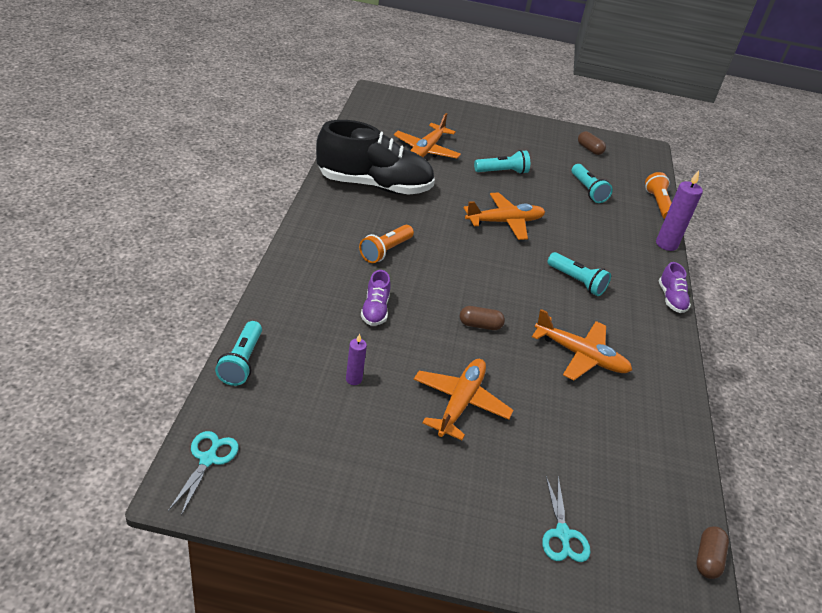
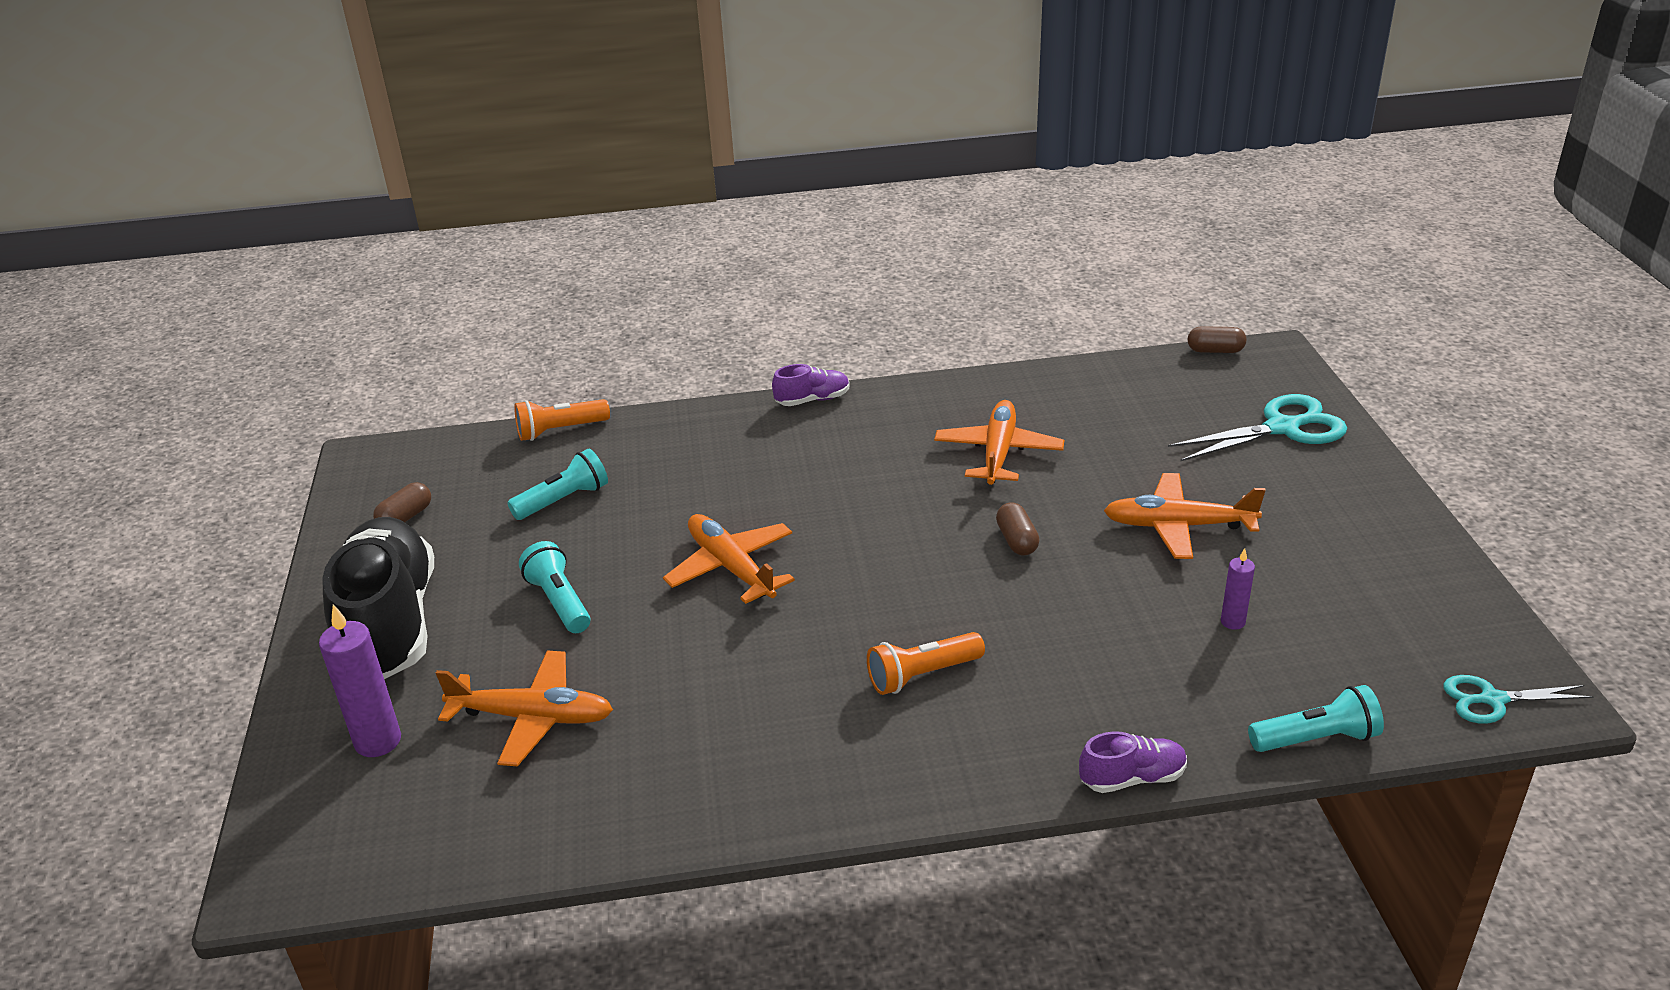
camera: 100 degrees left, 5 degrees down
(374, 185) = (722, 750): black shoe -> black shoe (390, 624)
(375, 310) = (1078, 643): purple shoe -> purple shoe (1132, 778)
(385, 251) = (922, 675): orange flashlight -> orange flashlight turned 135 degrees clockwise
(562, 534) = (1282, 428): turquoise scissors -> turquoise scissors, size x1.66
(577, 281) = (839, 476): turquoise flashlight -> none
(666, 244) = (676, 414): purple candle -> purple candle (378, 741)

